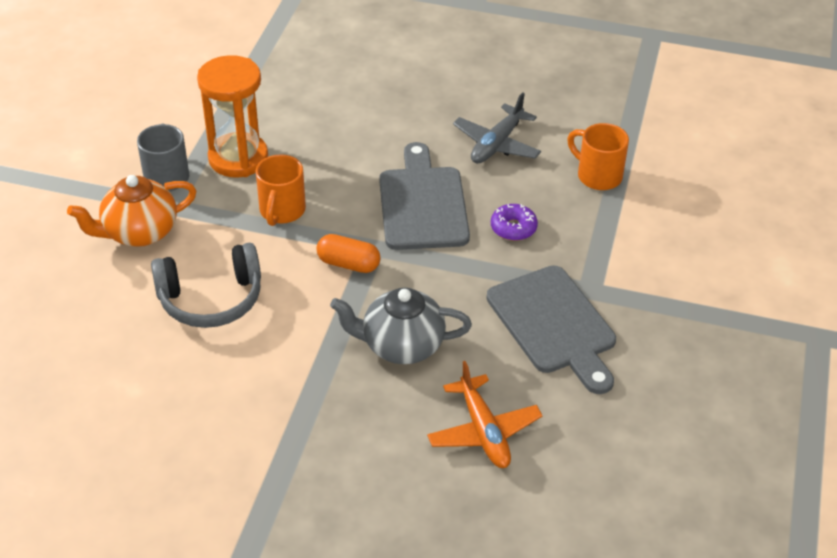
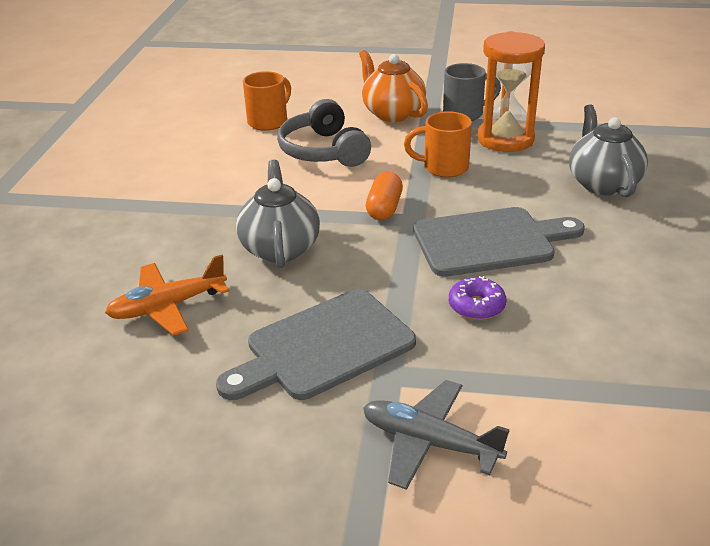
camera: 85 degrees right, 10 degrees down
(346, 117) = (602, 183): none -> grey teapot
(497, 144) = (622, 283): grey plane -> grey plane (429, 443)
(597, 176) = (611, 372): orange mug -> orange mug (269, 121)

